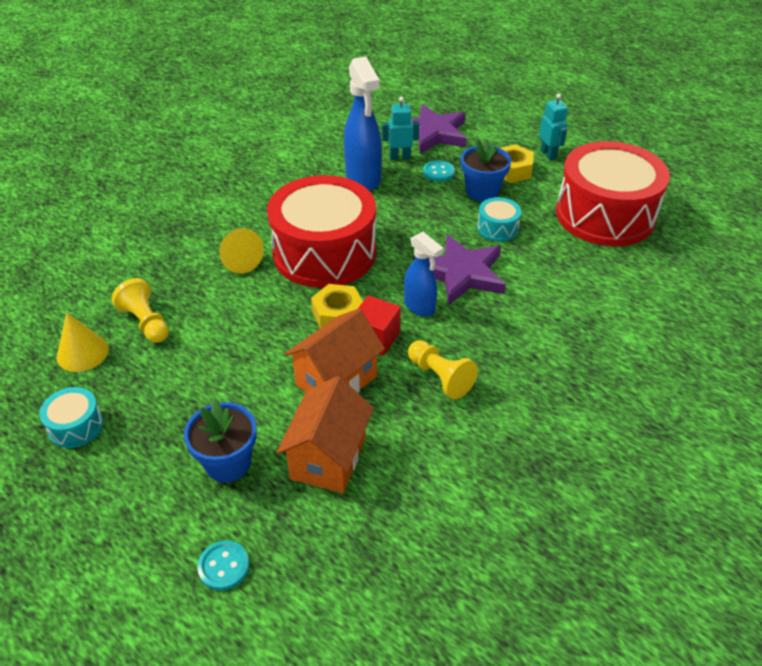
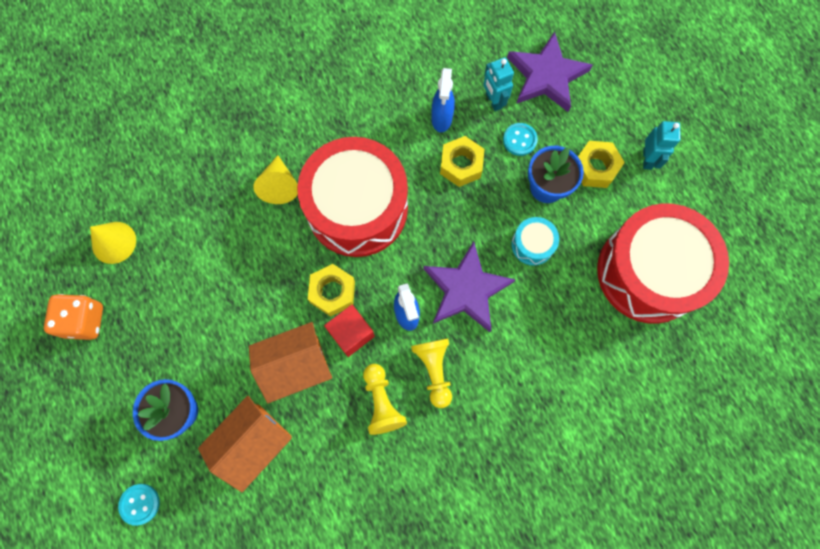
camera: 25 degrees right, 30 degrees up
(76, 426) = (84, 321): turquoise drum -> orange dice
(146, 322) = (174, 229): yellow pawn -> yellow pawn (434, 370)
(363, 179) = (441, 119): blue spray bottle -> blue spray bottle, size x0.60
(400, 157) = (493, 101): turquoise robot -> turquoise robot turned 135 degrees counterclockwise
(400, 200) = (461, 165): none -> yellow nut

